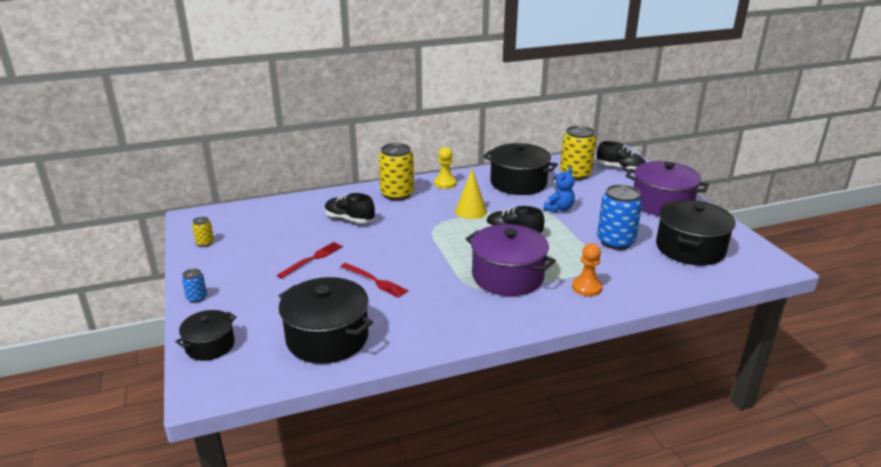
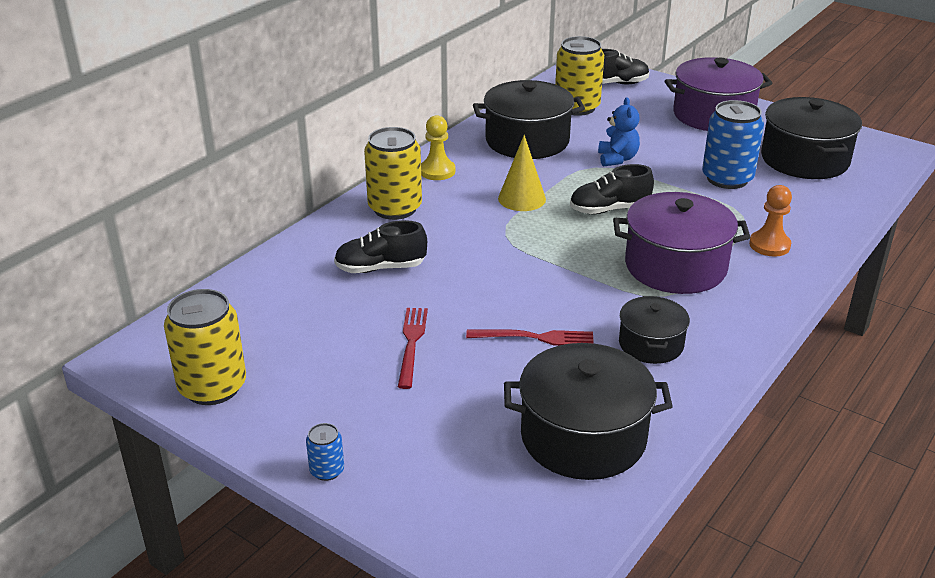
camera: 35 degrees left, 5 degrees up
(205, 243) = (212, 387): yellow can -> yellow can, size x2.16
(210, 345) = (449, 524): black pot -> black pot (651, 344)

